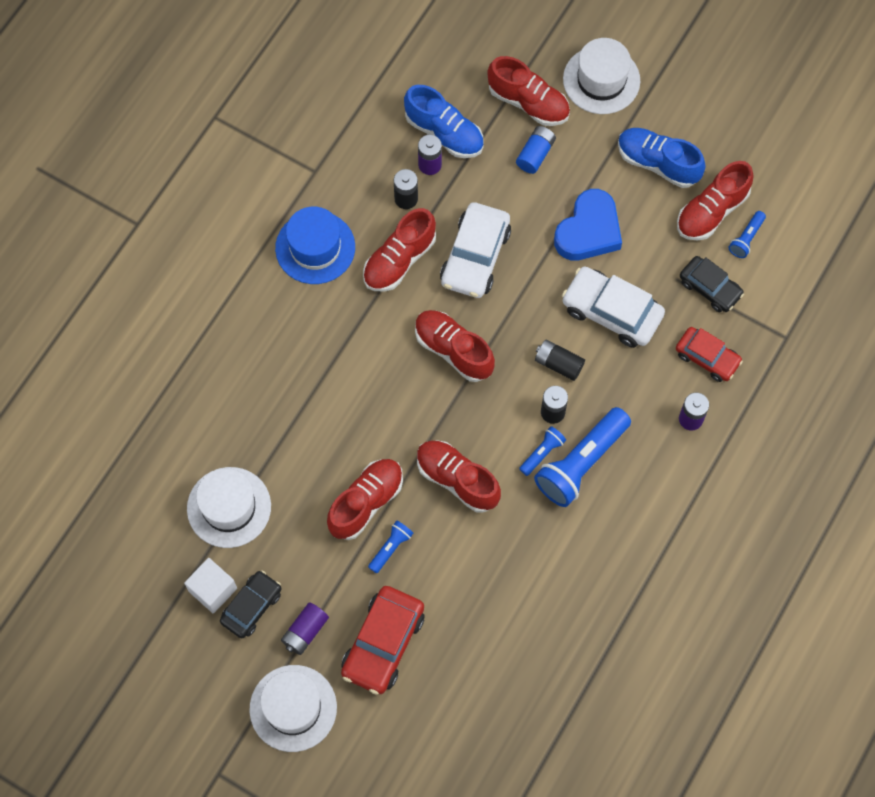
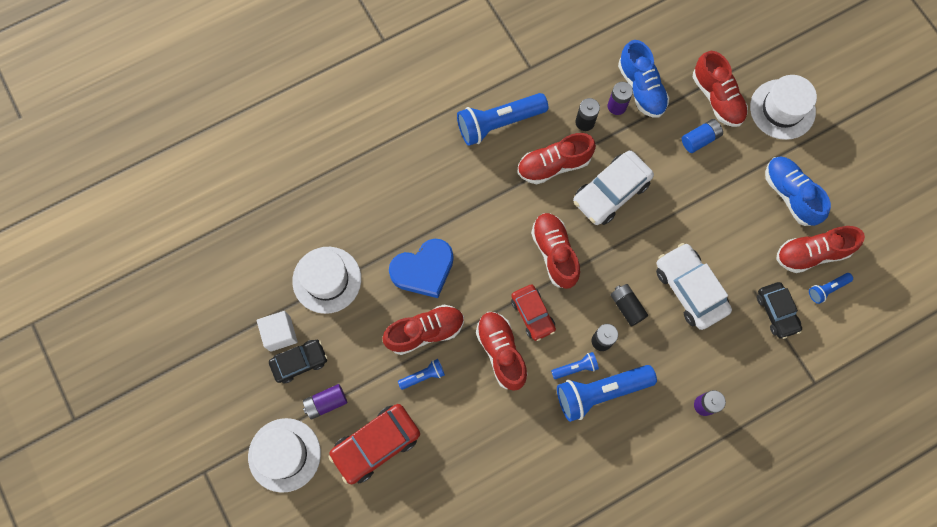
camera: 30 degrees right, 5 degrees up
(315, 247) = (498, 123): blue hat -> blue flashlight
(588, 230) = (707, 218): blue heart -> blue heart (423, 270)
(707, 358) = (744, 365): red car -> red car (532, 314)

